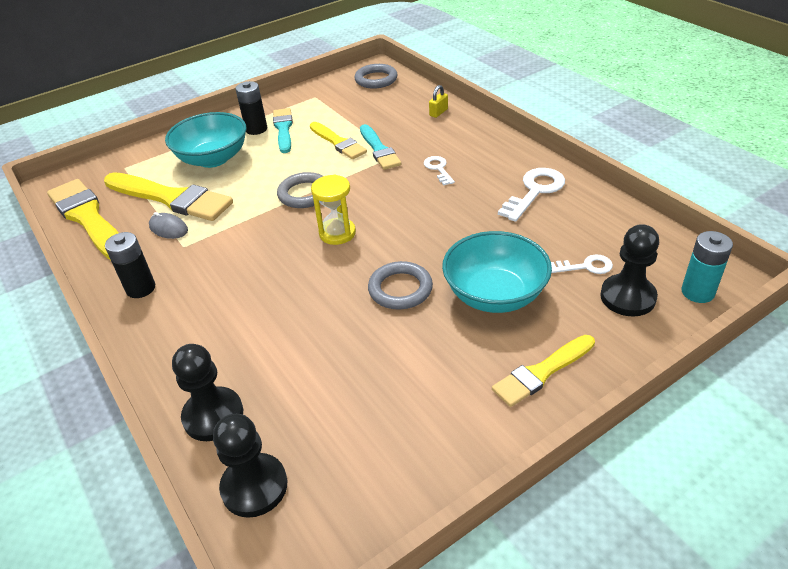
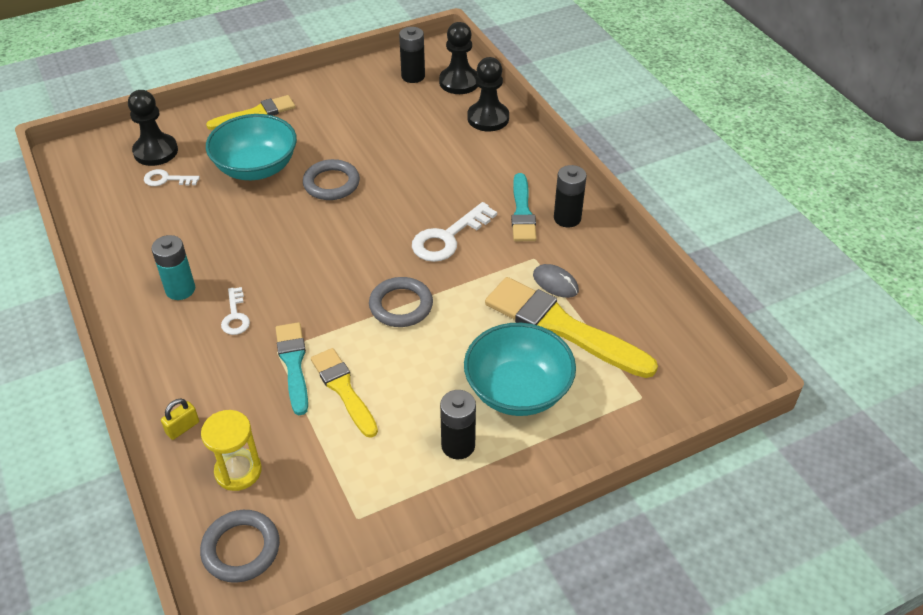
camera: 175 degrees left, 5 degrees up
(88, 218) = (655, 313): yellow brush -> none
(283, 129) = (417, 437): turquoise brush -> turquoise brush (522, 212)
(331, 488) = (413, 76): none -> black battery
(337, 233) = (374, 247): yellow hourglass -> yellow hourglass (238, 471)
(535, 191) = (151, 265): white key -> white key (448, 238)
(697, 292) = (101, 147): turquoise battery -> turquoise battery (180, 289)

